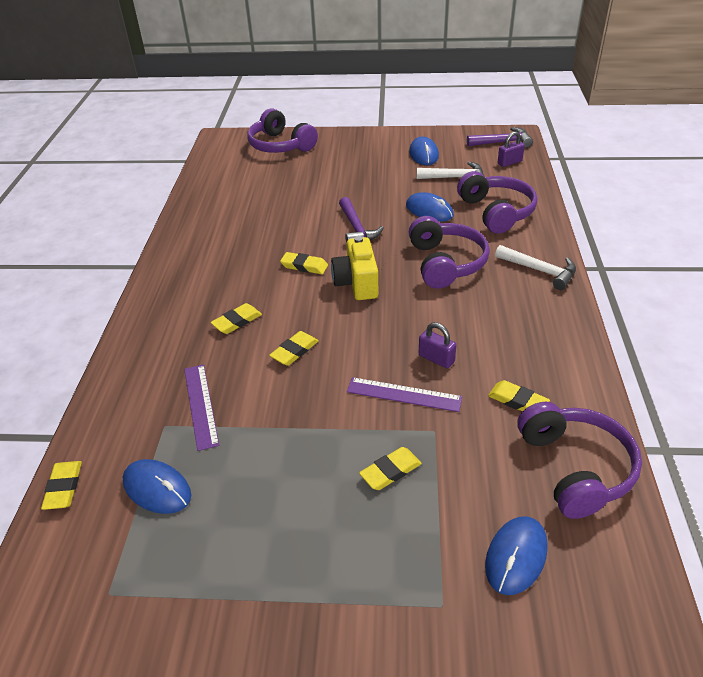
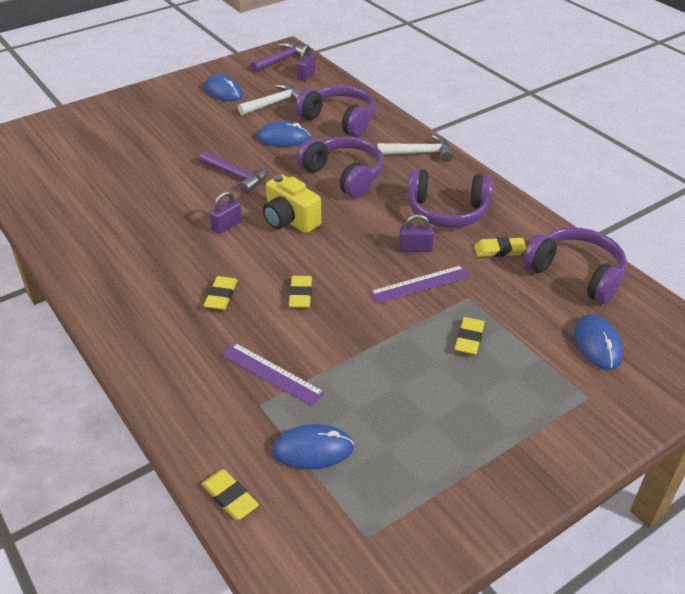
camera: 40 degrees left, 0 degrees up
(280, 145) = (68, 128): purple headphones -> purple headphones (447, 211)
(304, 266) = (227, 226): yellow eraser -> purple padlock

